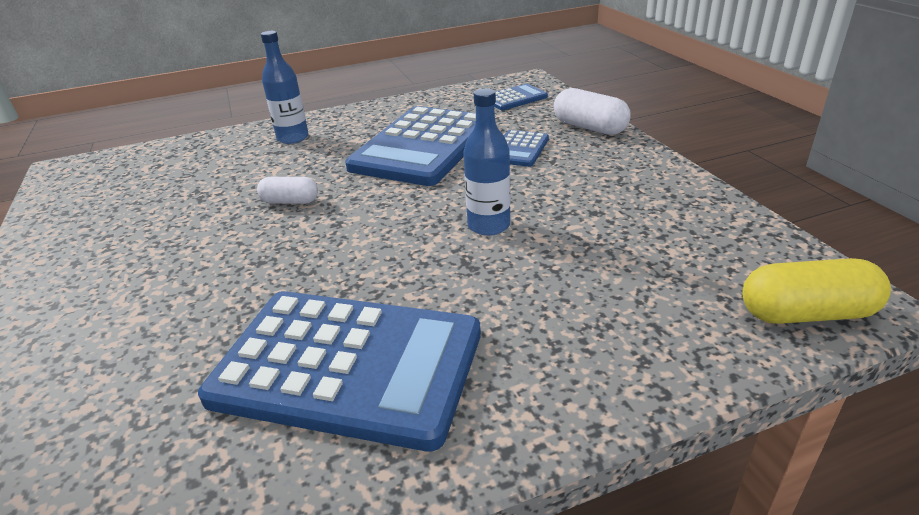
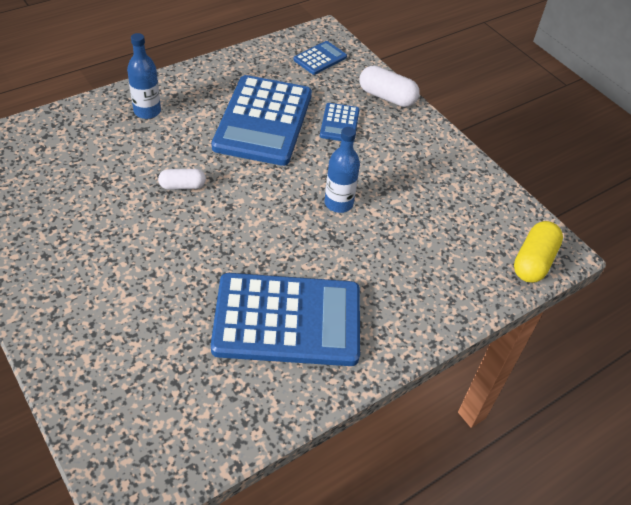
camera: 20 degrees left, 15 degrees up
(806, 313) = (533, 261): yellow capsule -> yellow capsule turned 45 degrees counterclockwise

